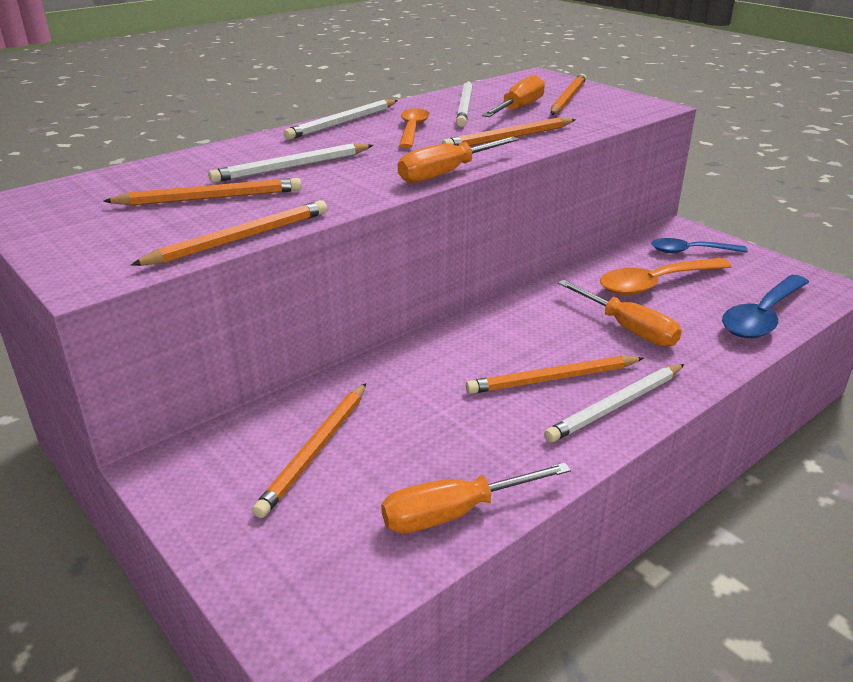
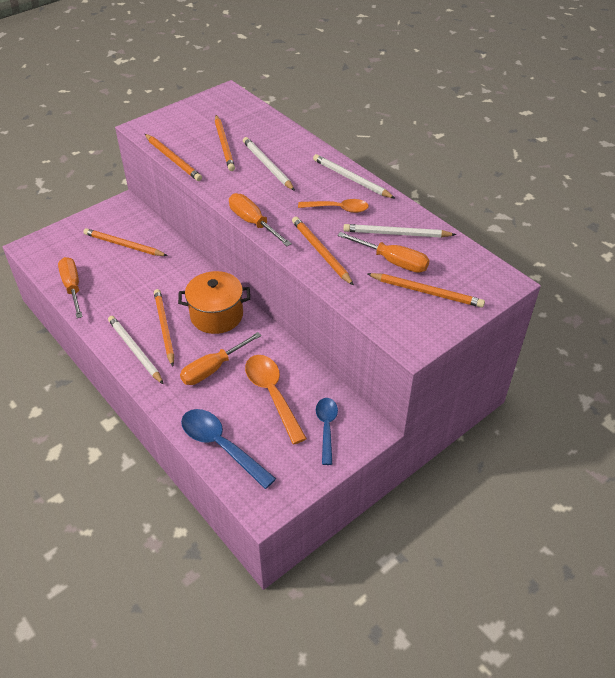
camera: 90 degrees right, 15 degrees up
(514, 330) = (216, 315): none -> orange pot

